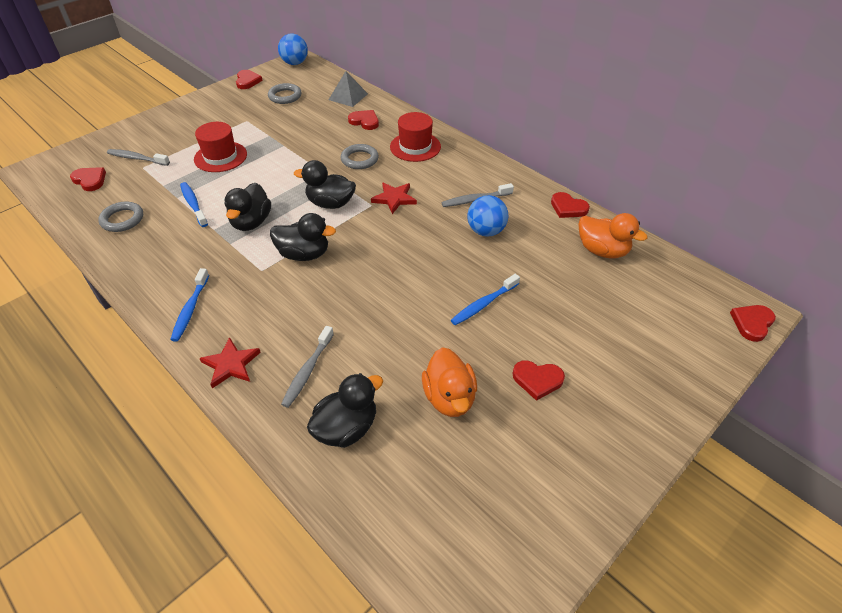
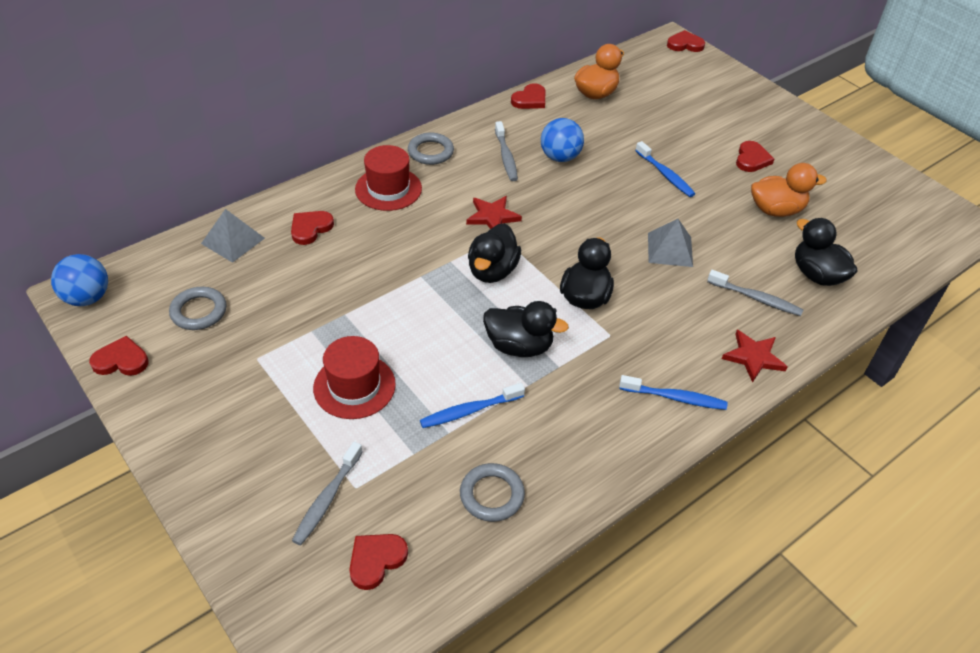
camera: 85 degrees left, 0 degrees up
(359, 159) = (403, 239): grey ring -> grey ring (430, 152)
(370, 307) = (670, 249): none -> grey pyramid
(752, 323) = (685, 44): red heart -> red heart turned 135 degrees clockwise

